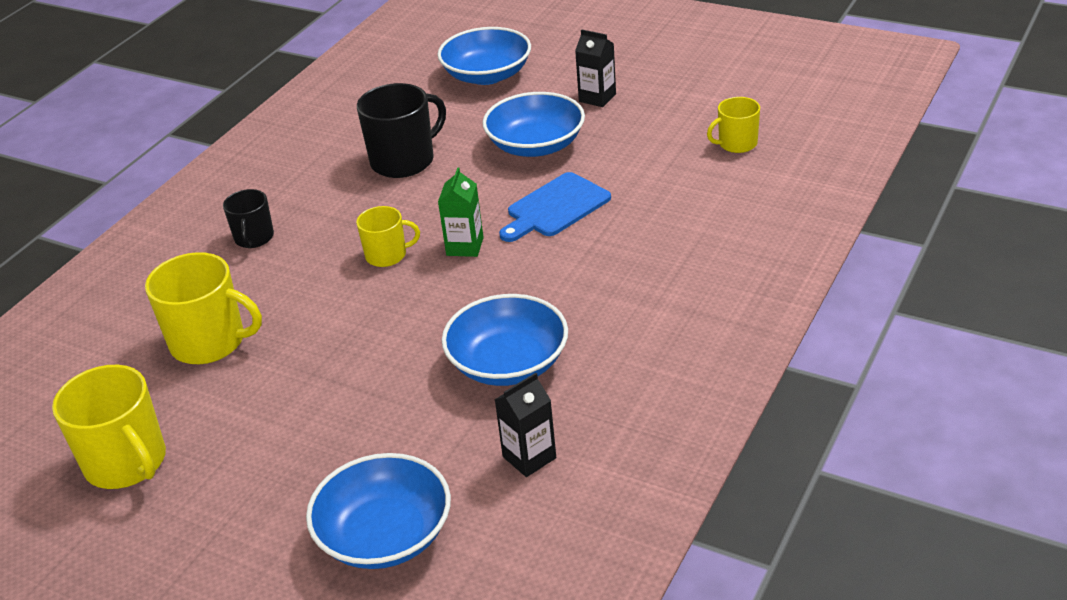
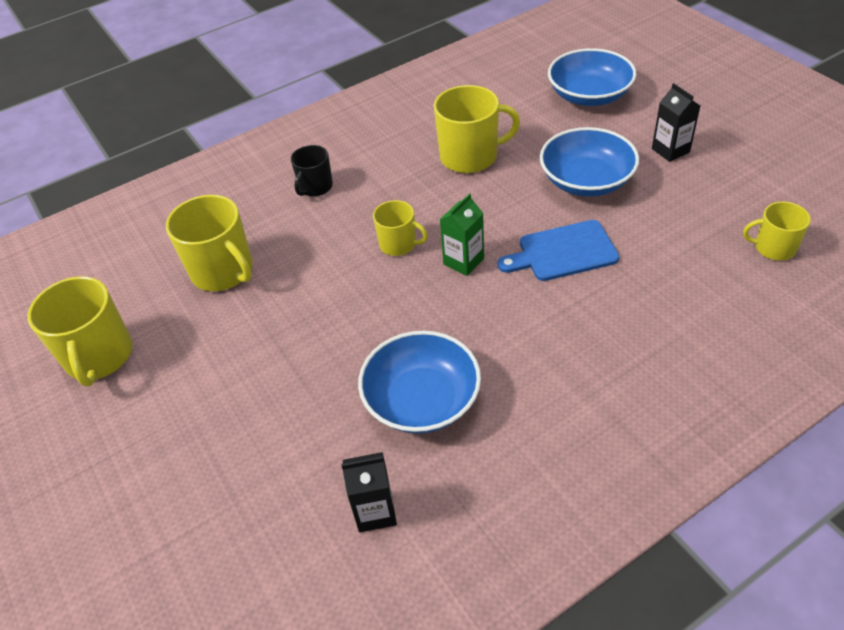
camera: 30 degrees right, 10 degrees up
(385, 535) = (216, 530): blue bowl -> none
(404, 161) = (470, 156): black mug -> yellow mug

